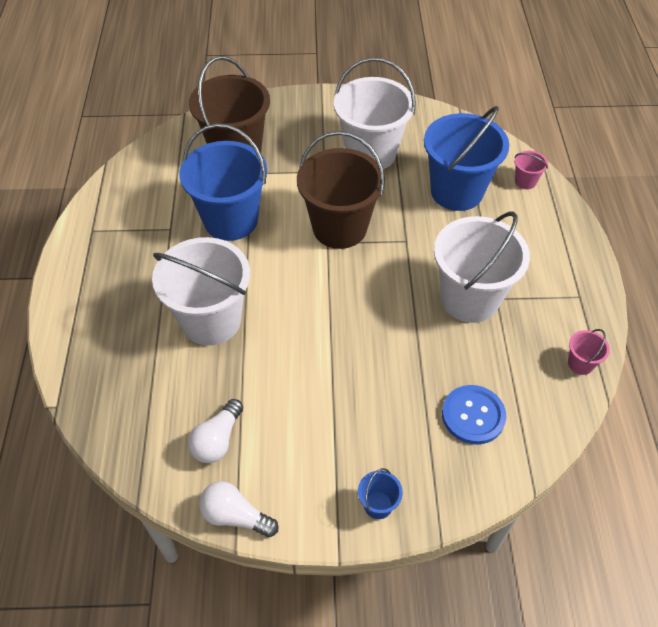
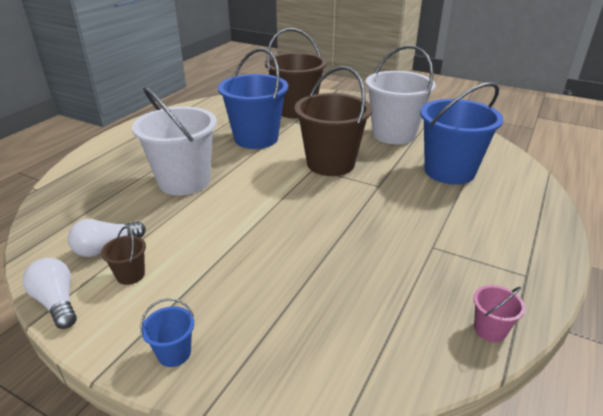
camera: 30 degrees right, 20 degrees down
(271, 456) = (130, 275): none -> brown bucket
(469, 298) = (405, 238): white bucket -> none
(473, 415) = (334, 323): blue button -> none
(525, 181) = (521, 183): pink bucket -> none

